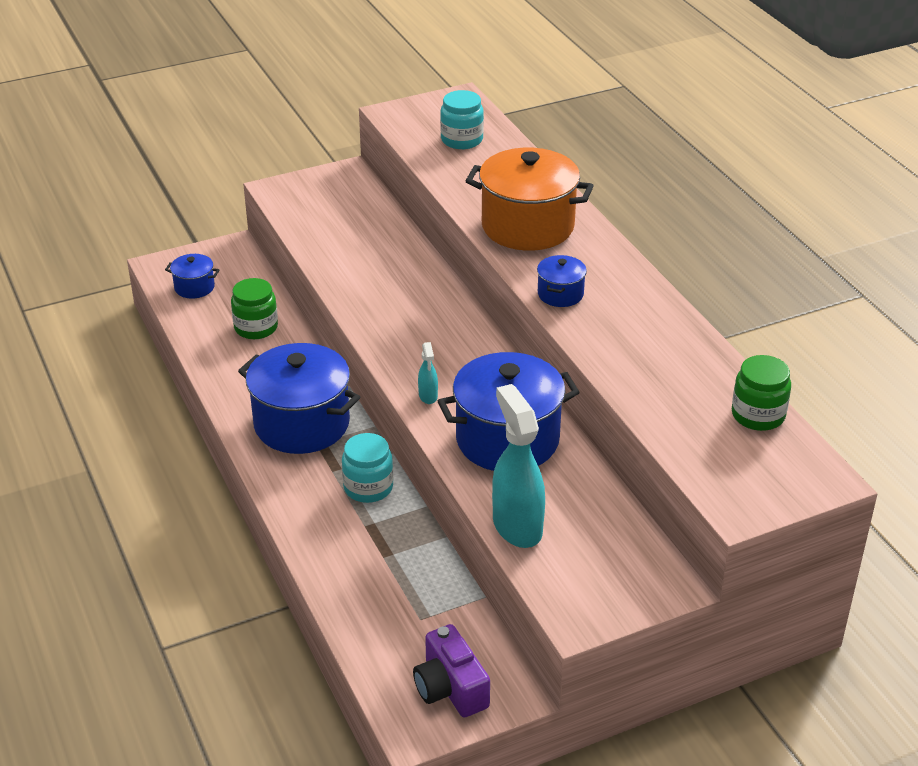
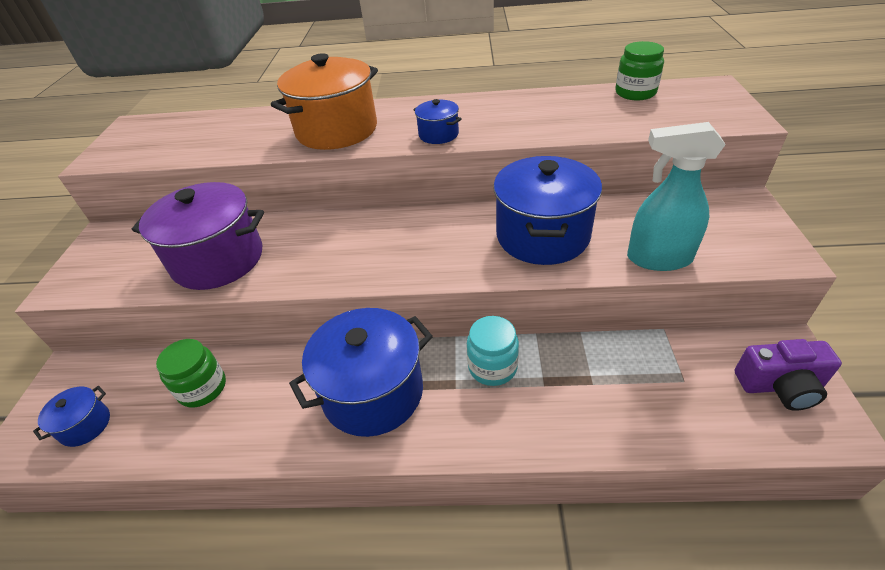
camera: 60 degrees left, 5 degrees up
(355, 253) = (218, 260): none -> purple pot
(428, 396) = (457, 266): turquoise spray bottle -> none
(462, 140) = (186, 135): turquoise jar -> none

